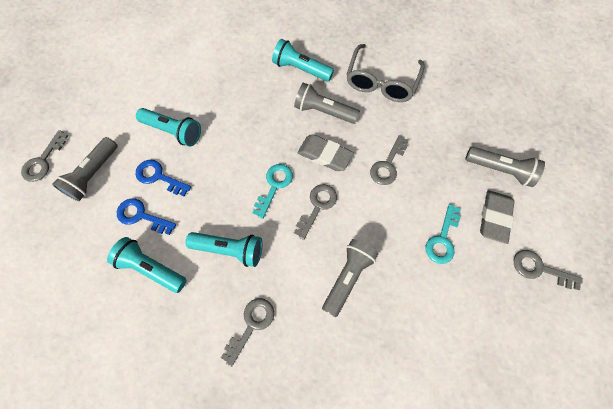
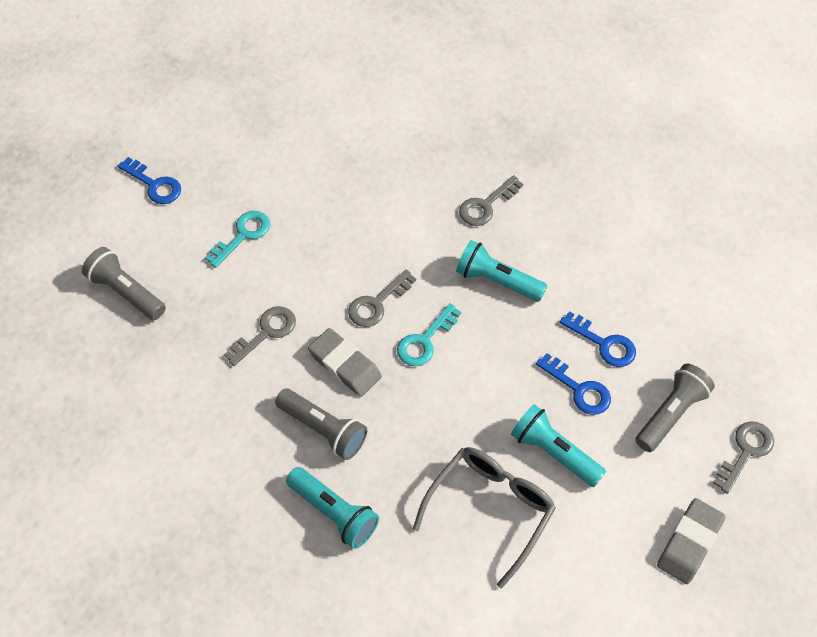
camera: 165 degrees left, 10 degrees down
(151, 268) = (593, 282): turquoise flashlight -> none
(348, 277) = (368, 224): grey flashlight -> none
(381, 82) = (217, 457): grey glasses -> grey glasses (490, 509)
(494, 217) = (169, 243): grey eraser -> grey eraser (689, 543)
(539, 269) = (154, 185): grey key -> blue key

